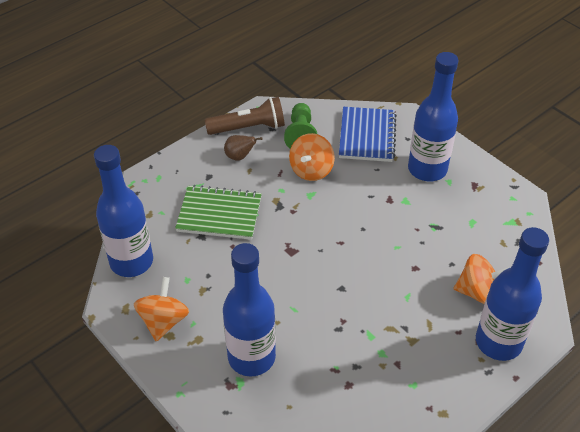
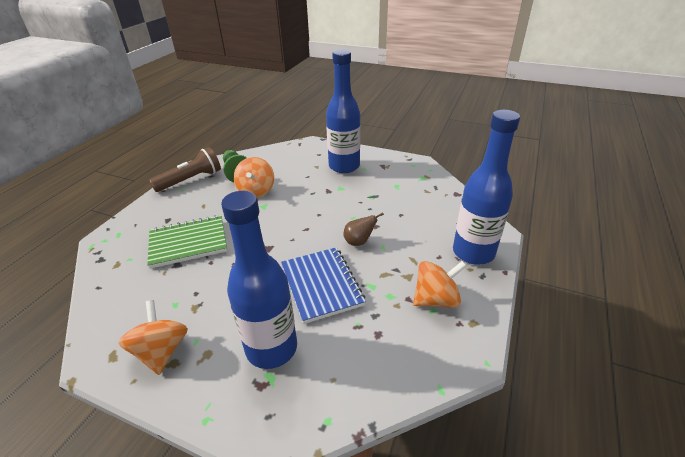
camera: 25 degrees left, 10 degrees down
(131, 262) = (108, 309): blue bottle -> none
(240, 157) = (191, 199): brown pear -> brown pear (359, 242)
(367, 136) = (288, 160): blue notebook -> blue notebook (321, 285)
(478, 292) = (433, 225): orange spinning top -> orange spinning top (436, 299)

